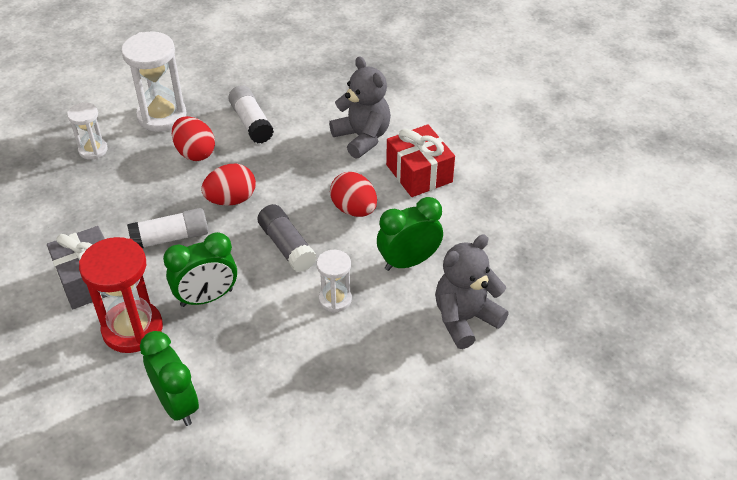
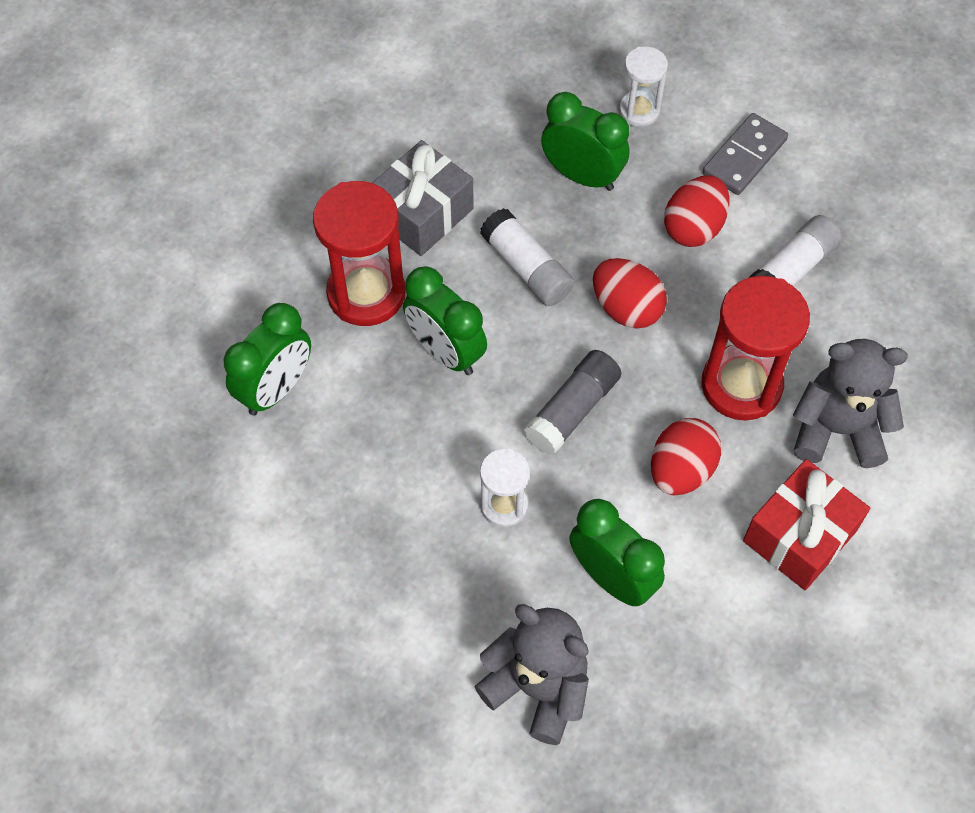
camera: 70 degrees right, 15 degrees up
(121, 190) = (582, 176): none -> green clock
(162, 116) = (744, 157): white hourglass -> grey domino
(313, 166) = (741, 385): none -> red hourglass
(362, 138) = (837, 429): grey teddy bear -> grey teddy bear turned 120 degrees counterclockwise

